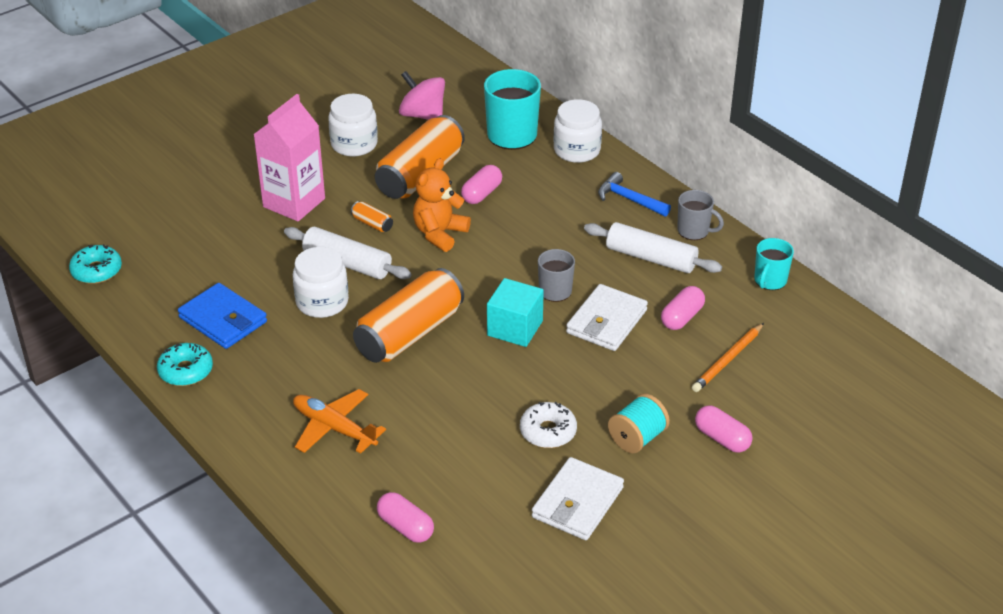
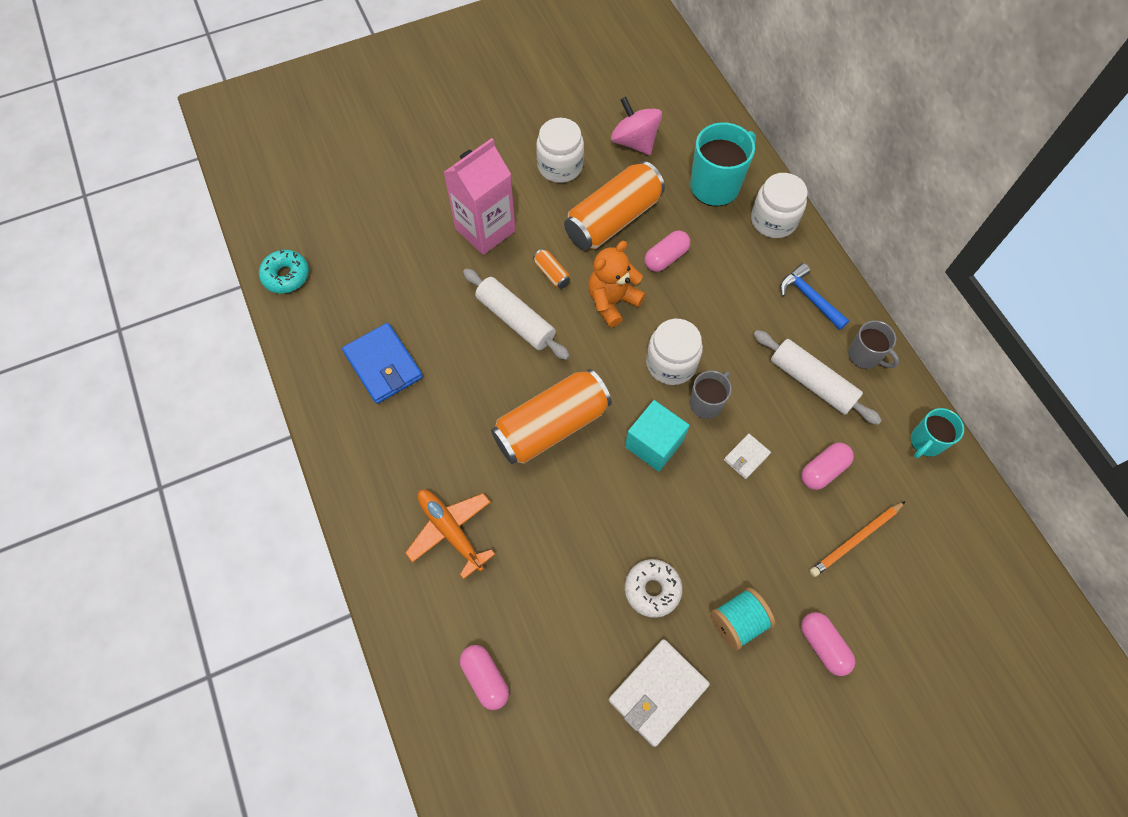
camera: 15 degrees right, 25 degrees up
(186, 371) = (334, 422): turquoise donut -> none
(322, 302) = (480, 365): white jar -> white jar (671, 363)
(606, 321) = (746, 457): white wallet -> white wallet, size x0.52

